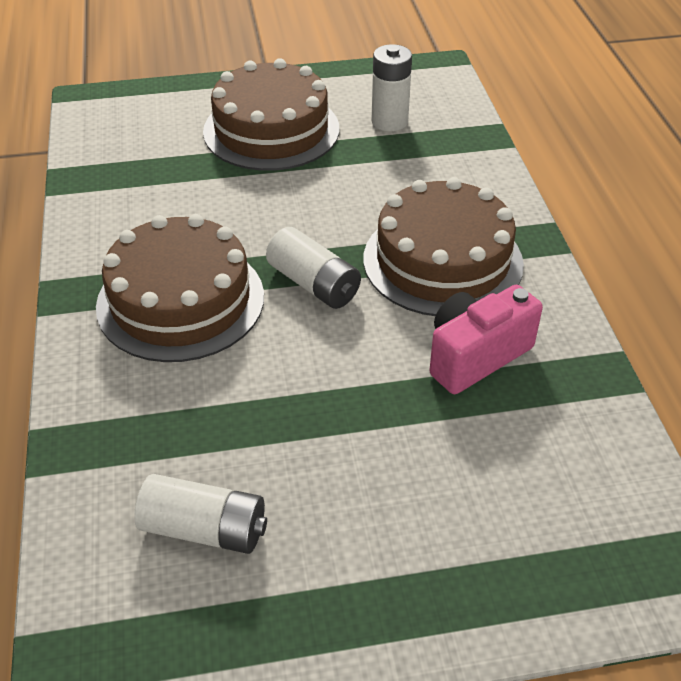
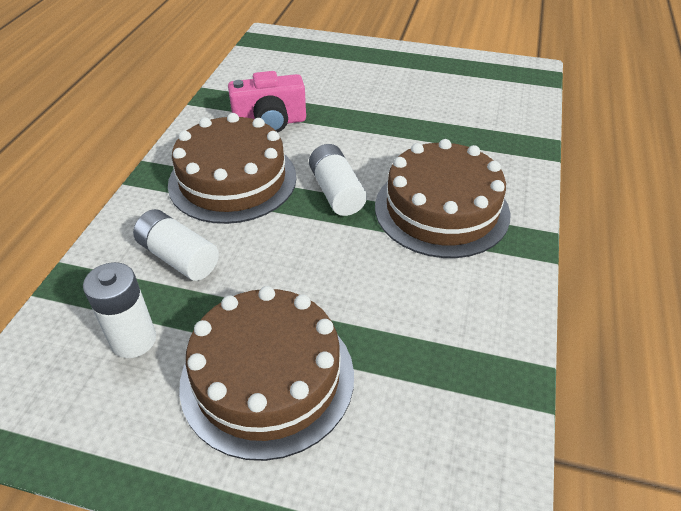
camera: 155 degrees left, 0 degrees up
(204, 529) = (464, 96): white battery -> white battery (179, 257)

